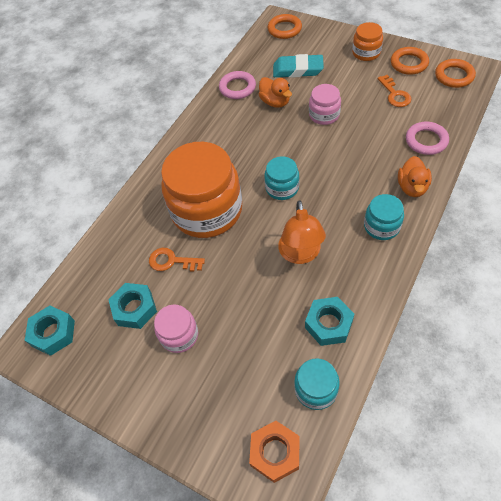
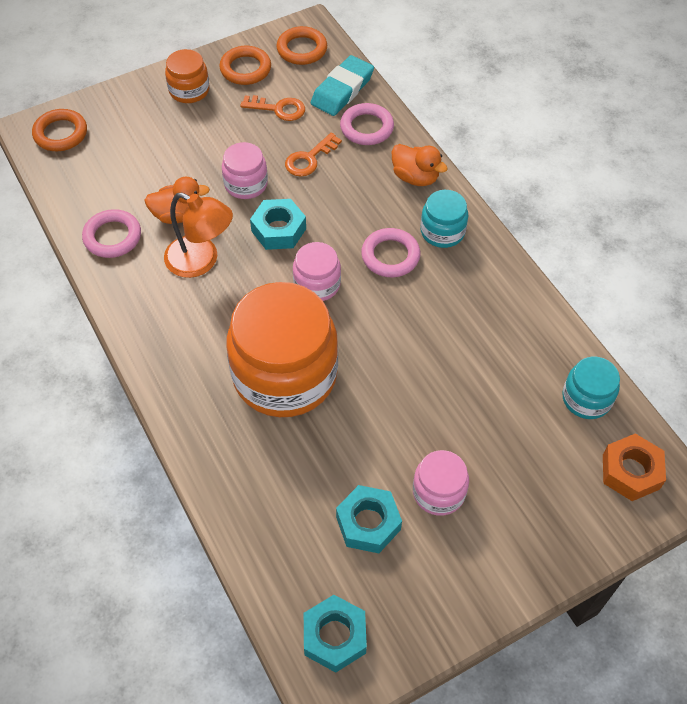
camera: 65 degrees left, 0 degrees up
(171, 261) = (330, 450): orange key -> orange key (309, 159)
(282, 188) = (317, 284): turquoise jar -> pink jar
(298, 70) = (147, 163): turquoise eraser -> turquoise eraser (342, 90)
(300, 254) = (421, 320): orange lamp -> orange lamp (201, 261)
(328, 324) = (523, 345): turquoise nut -> turquoise nut (278, 230)
(336, 210) = (390, 256): none -> pink ring

